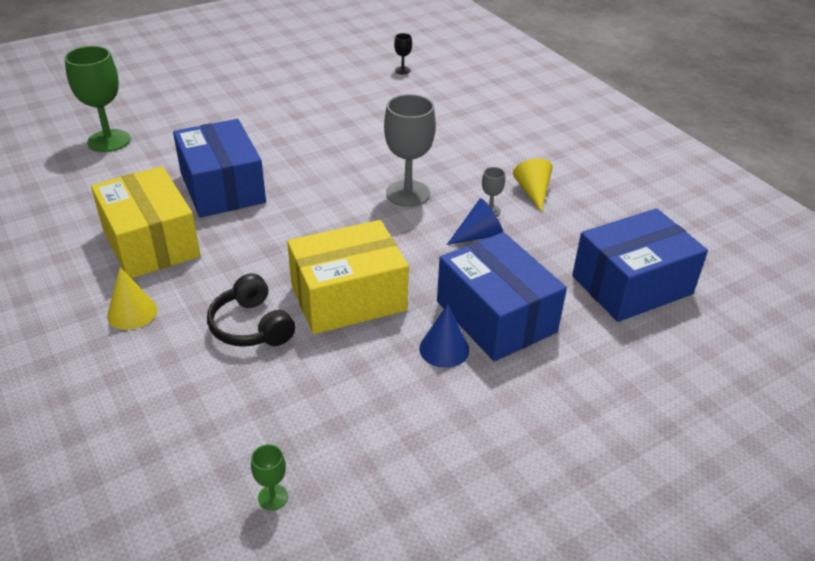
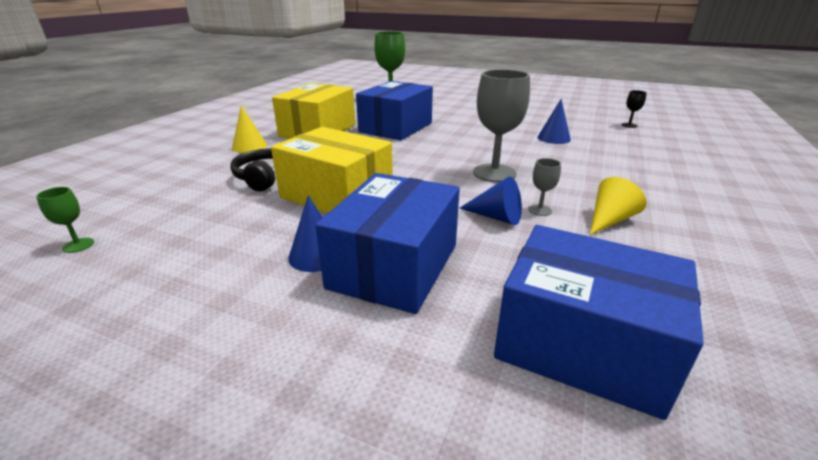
camera: 55 degrees right, 10 degrees down
(378, 122) = (553, 138): none -> blue cone

